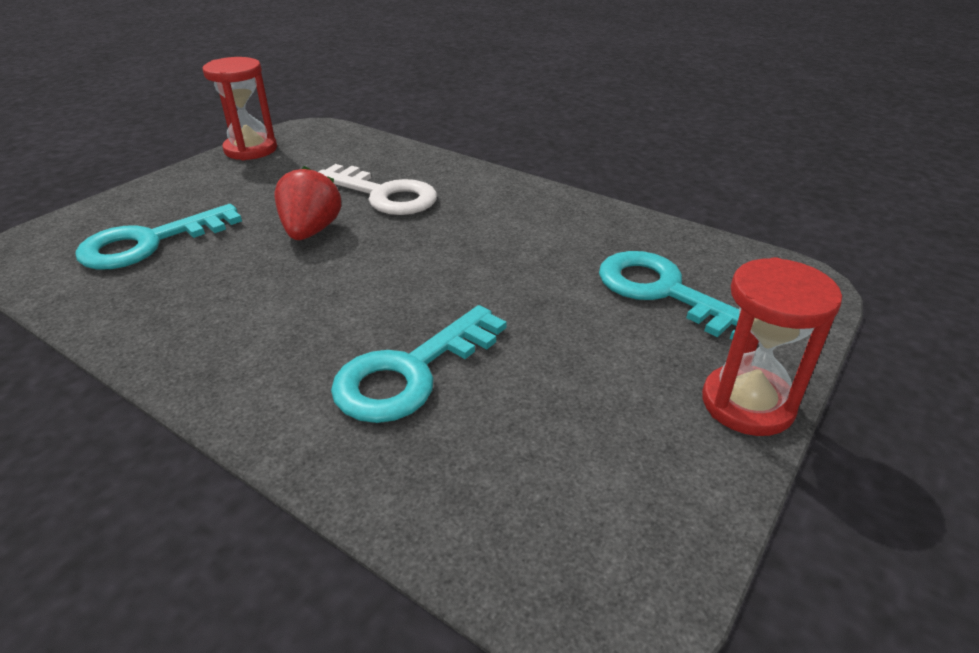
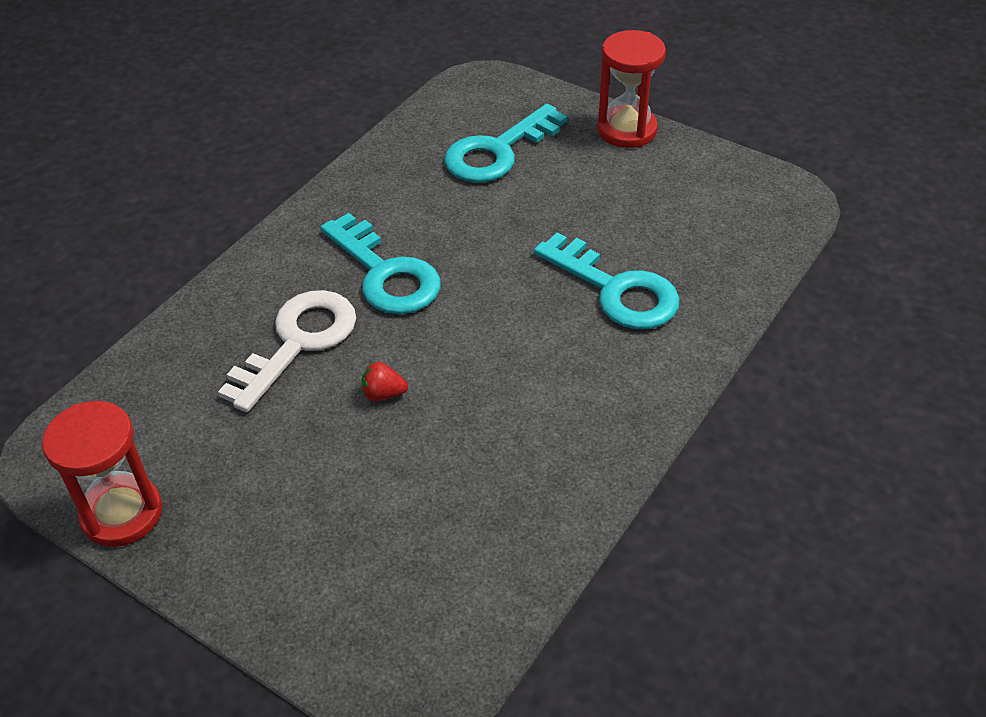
camera: 90 degrees left, 10 degrees up
(148, 243) = (405, 545): turquoise key -> turquoise key (386, 274)
(311, 231) = (383, 394): red strawberry -> red strawberry, size x0.53

